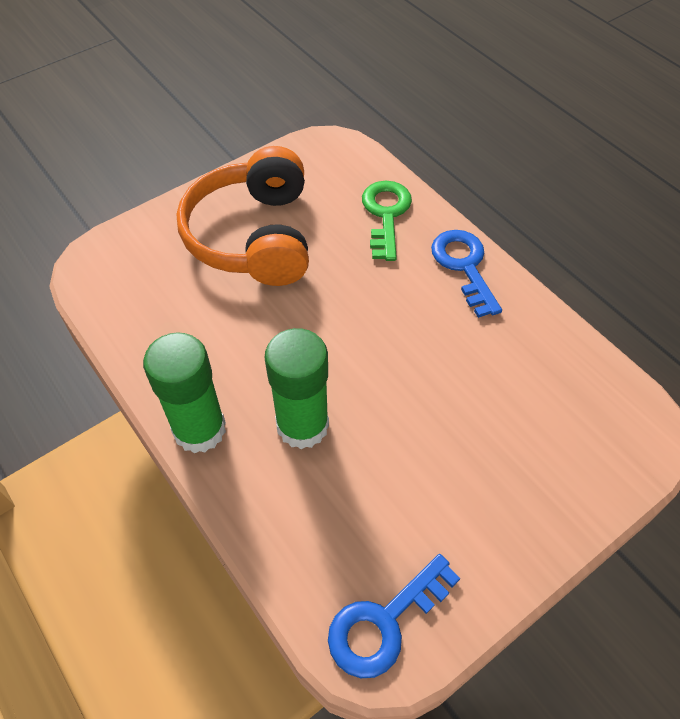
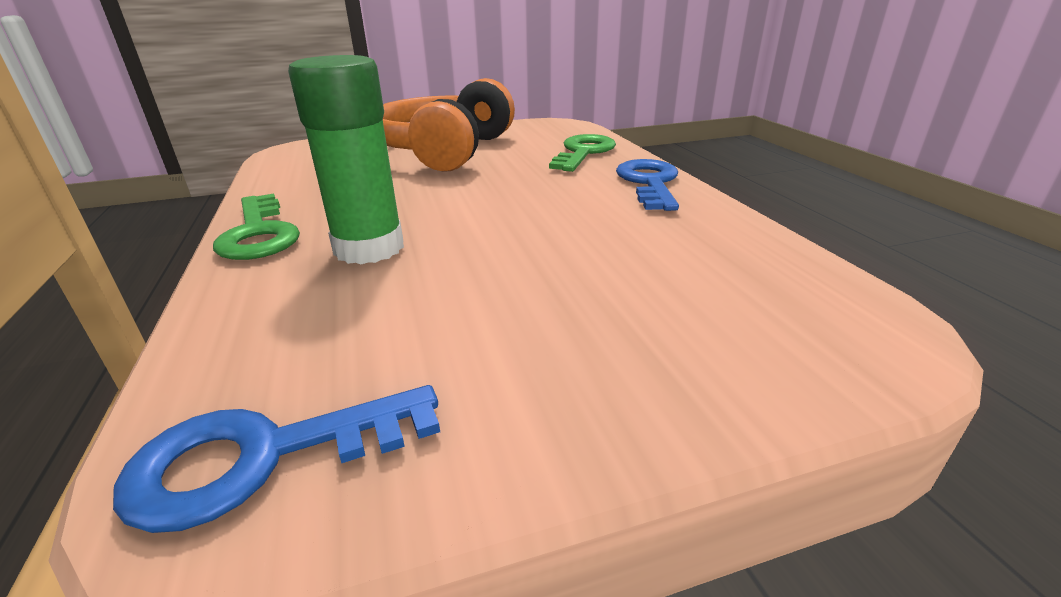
camera: 20 degrees right, 25 degrees down
(199, 429) = (259, 234): green glue stick -> green key

